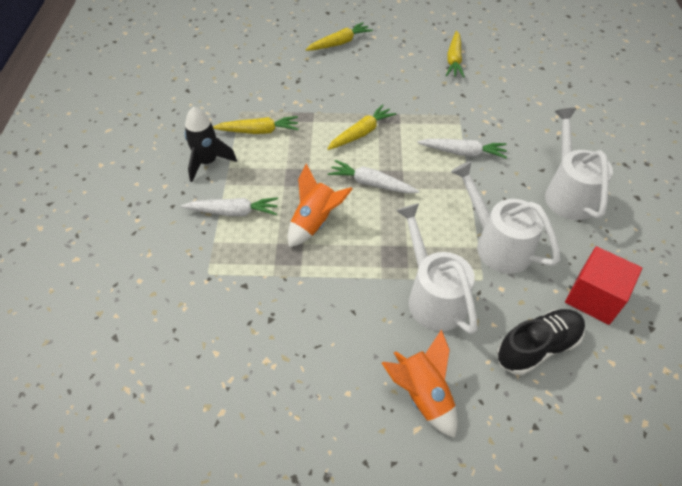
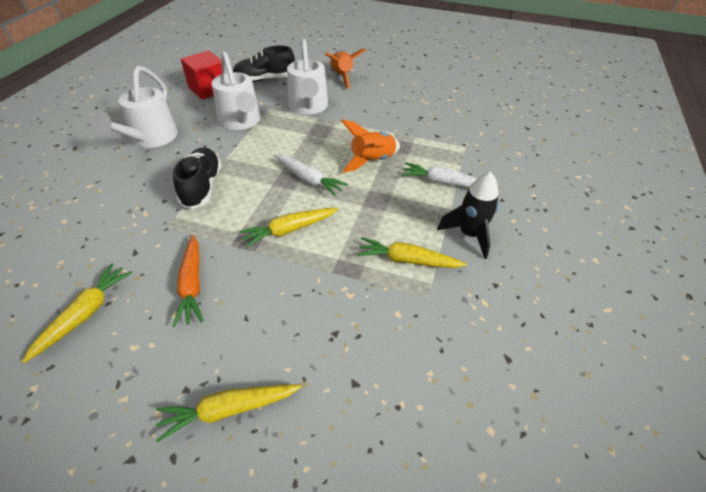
camera: 165 degrees left, 5 degrees down
(404, 85) = (192, 285): none -> orange carrot
(463, 152) = (202, 187): white carrot -> black shoe

